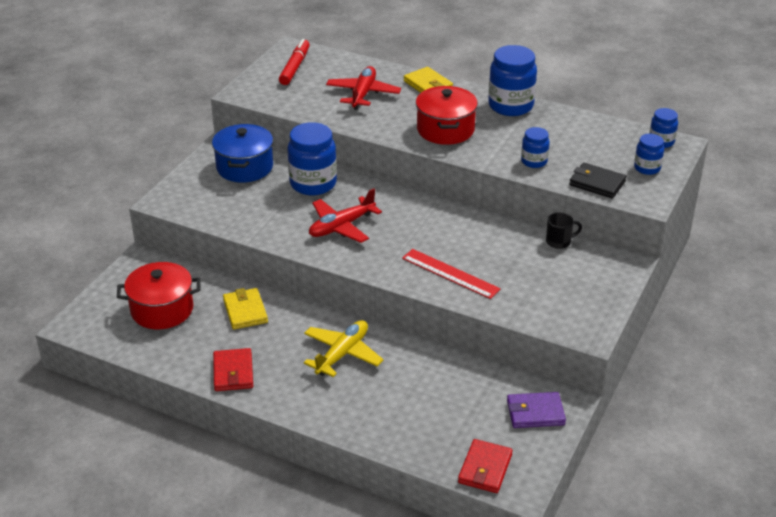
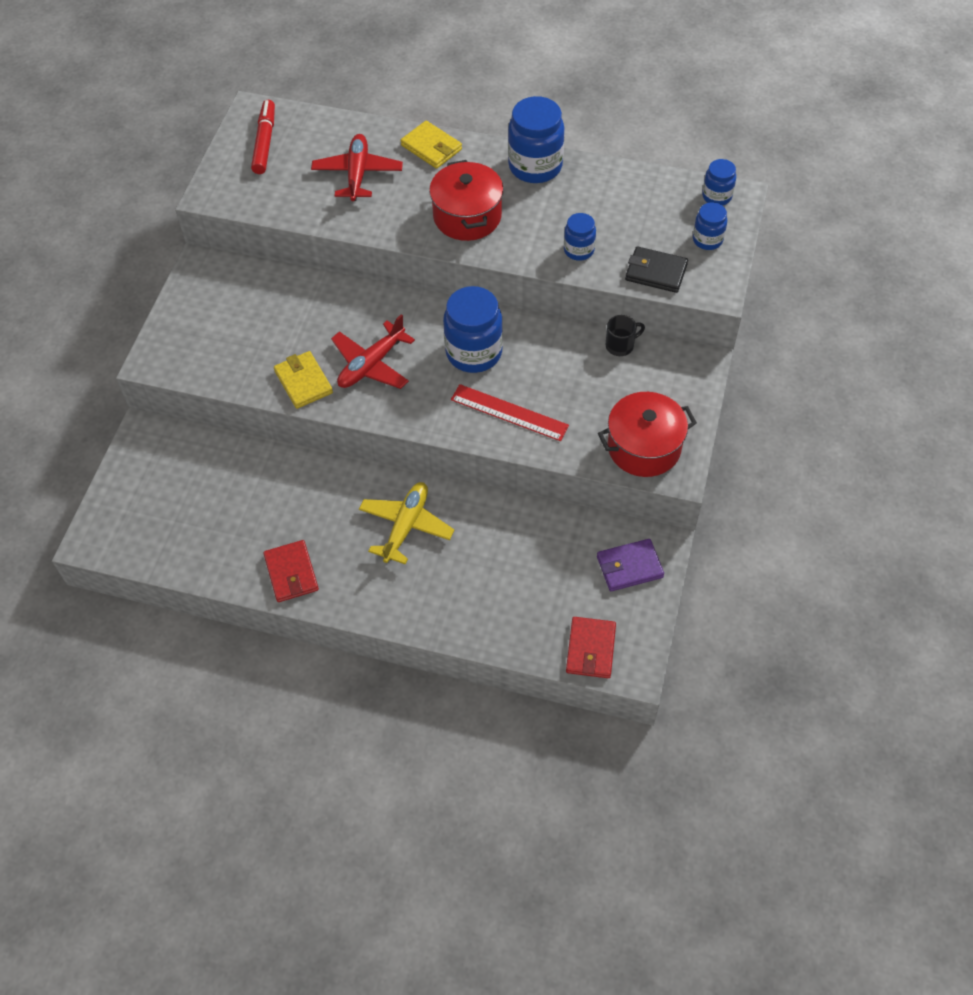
camera: 10 degrees left, 20 degrees up
(162, 310) = (188, 500): red pot -> red pot (644, 447)
(244, 167) = (236, 293): blue pot -> none
(245, 311) = (283, 486): yellow wallet -> yellow wallet (303, 382)
(313, 184) = (323, 305): blue jar -> blue jar (474, 352)

